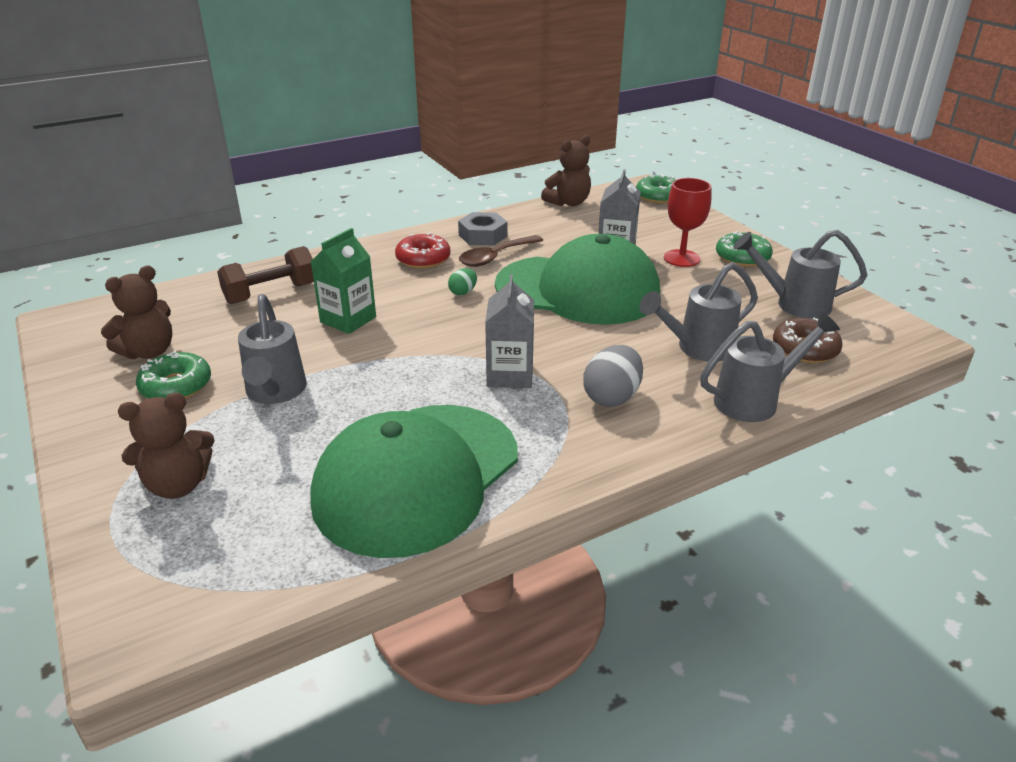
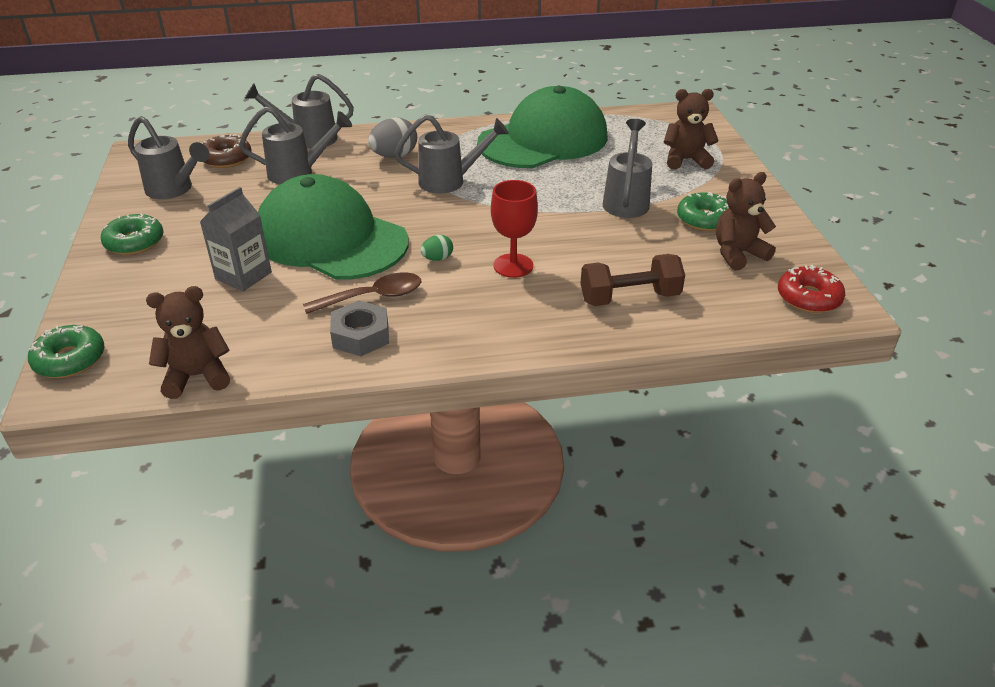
camera: 160 degrees left, 5 degrees up
(348, 319) = (557, 251): green carton -> none
(423, 259) = (452, 312): red donut -> red donut (808, 298)
(510, 375) = (450, 181): grey carton -> grey watering can
(681, 258) = (191, 253): red goblet -> red goblet (513, 266)

